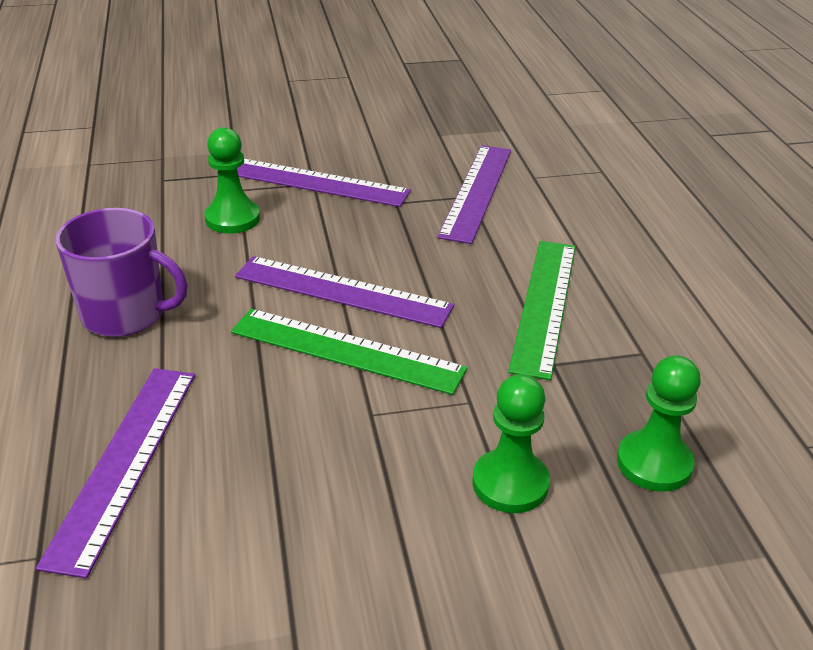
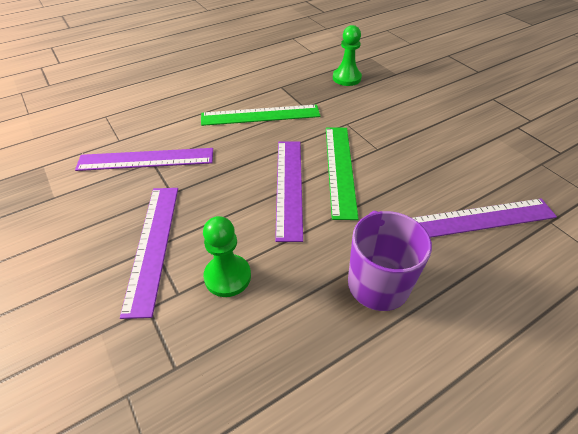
camera: 110 degrees left, 10 degrees up
(510, 483) = (384, 105): green pawn -> none

